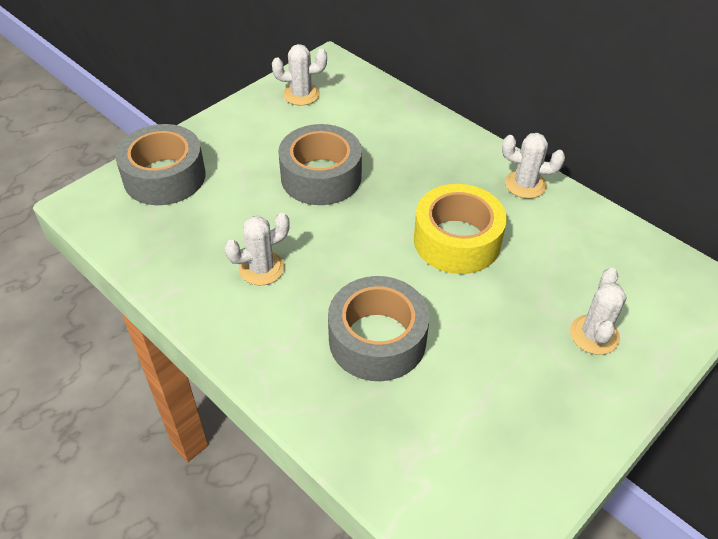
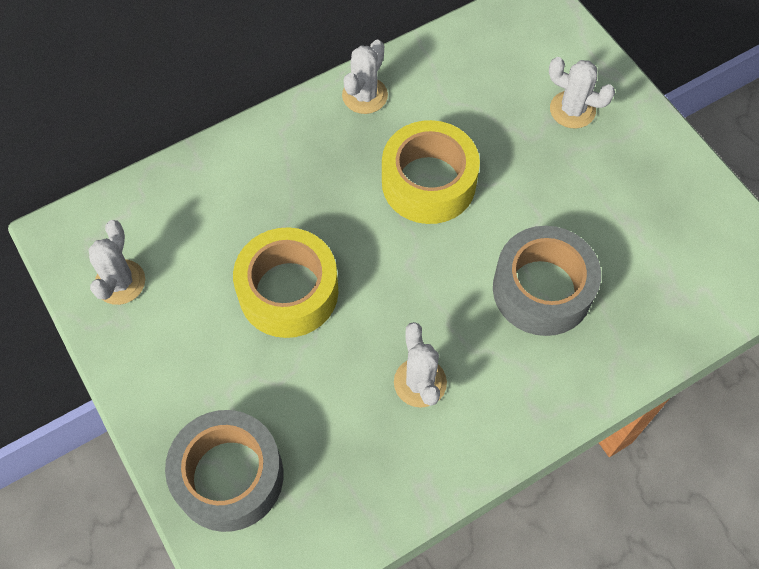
camera: 75 degrees left, 15 degrees up
(321, 176) = (288, 291): grey tape -> yellow tape

